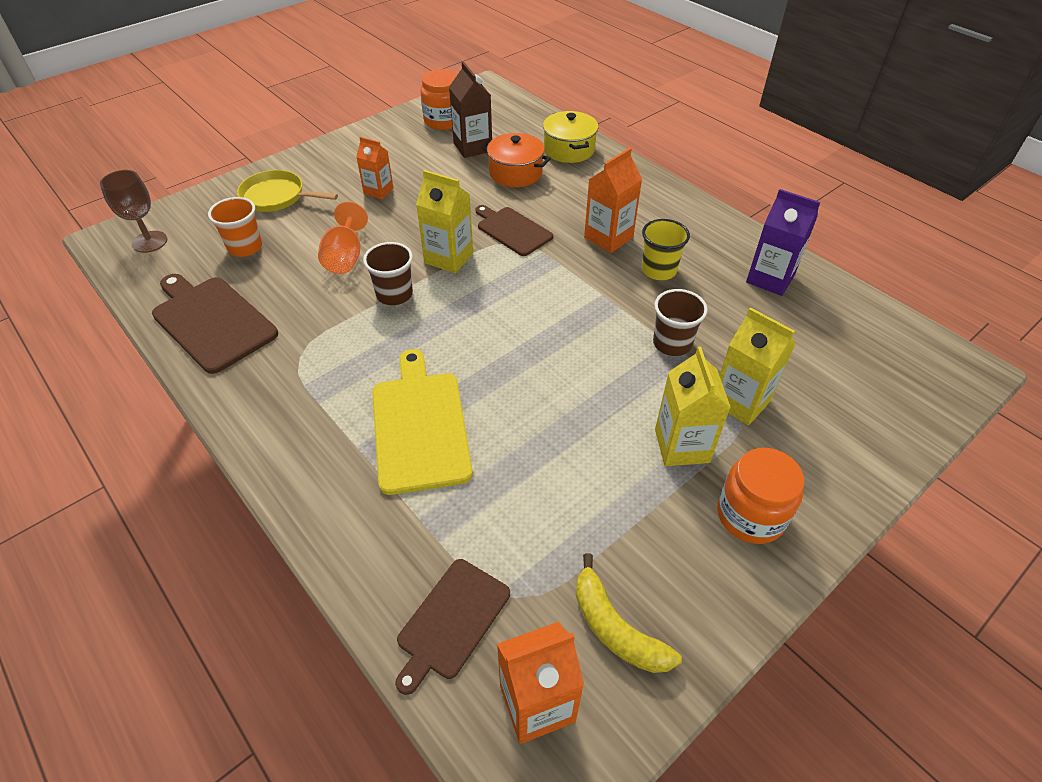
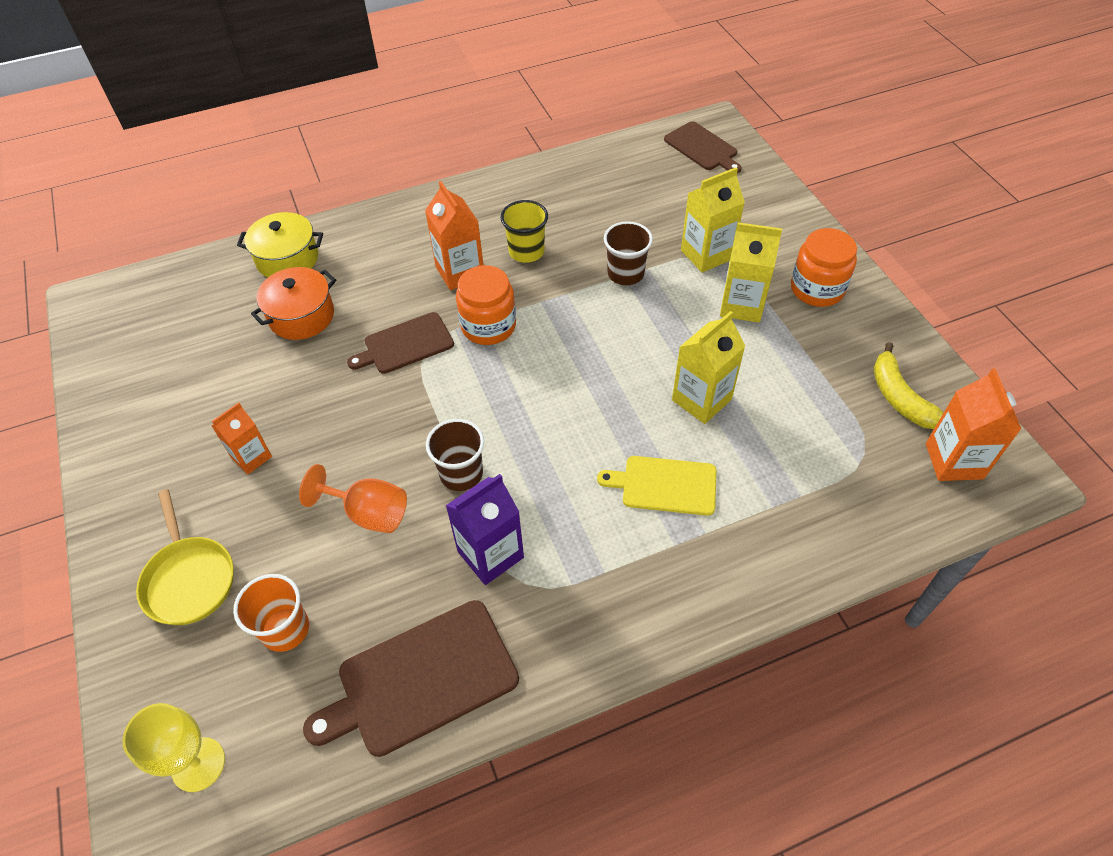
camera: 70 degrees left, 5 degrees up
(150, 242) = (198, 764): brown goblet -> yellow goblet
(277, 197) = (189, 579): yellow pan -> yellow pan turned 60 degrees counterclockwise
(420, 425) = (664, 485): yellow cutting board -> yellow cutting board, size x0.65
(444, 121) = (138, 359): orange jar -> orange jar (488, 326)
(449, 258) = (423, 411): yellow carton -> yellow carton (701, 400)
(451, 621) = (880, 502): brown cutting board -> brown cutting board (702, 148)
(472, 147) = (220, 343): brown carton -> none
(615, 628) = (899, 397): yellow banana -> yellow banana turned 90 degrees clockwise
(770, 279) = (572, 185): purple carton -> purple carton (490, 554)

